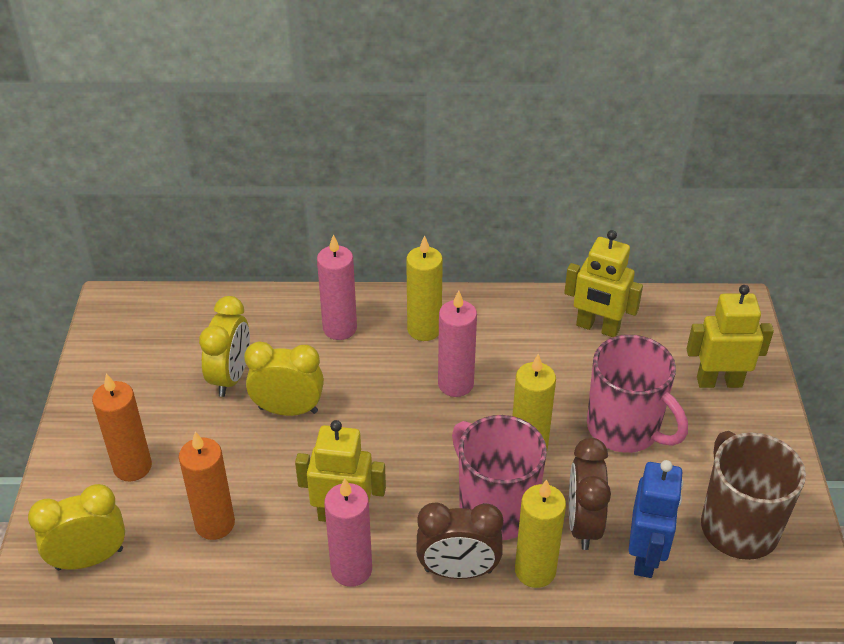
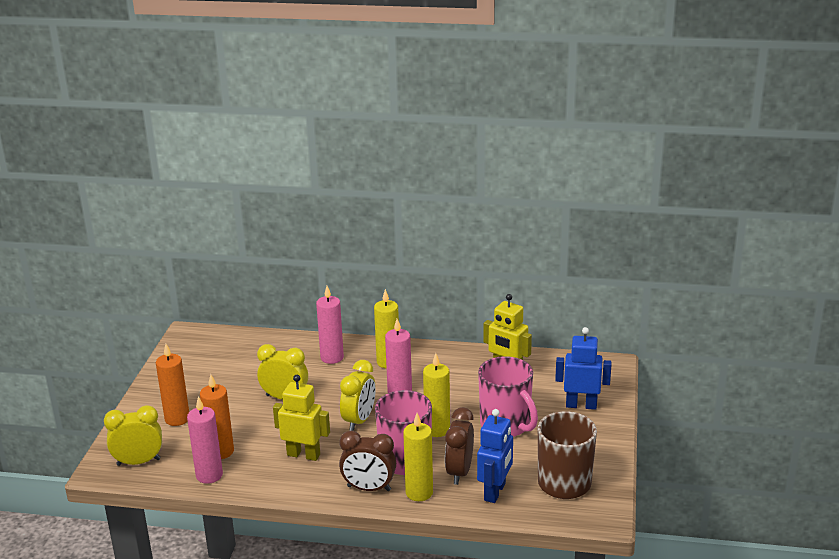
camera: 10 degrees right, 15 degrees down
(231, 377) = (252, 378): yellow clock -> yellow clock (359, 420)
(351, 569) = (300, 481): pink candle -> pink candle (209, 475)
(719, 381) = (581, 405): yellow robot -> blue robot

